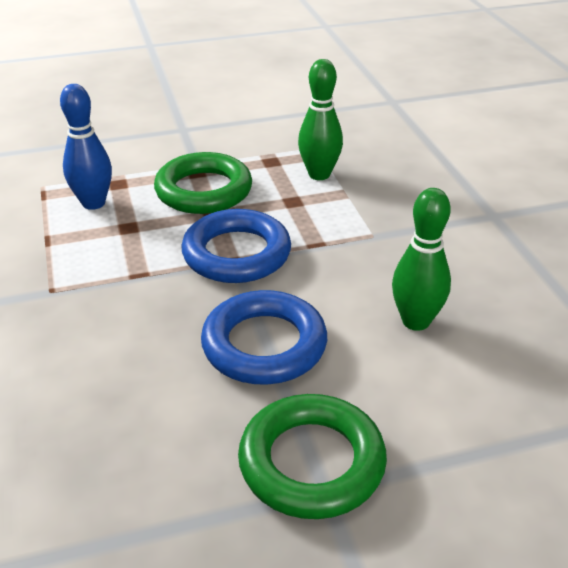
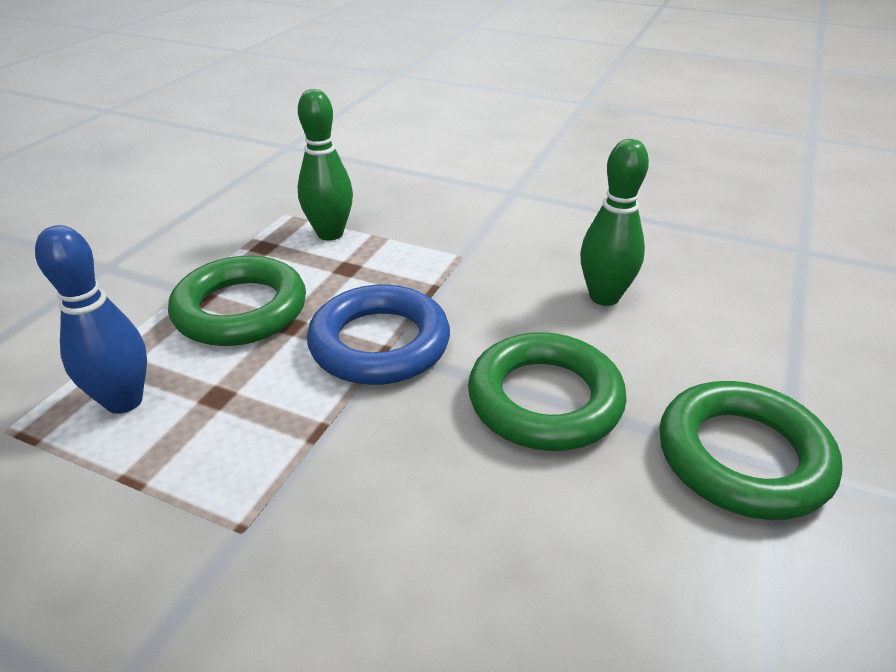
camera: 50 degrees left, 0 degrees up
(264, 345) = (545, 399): blue ring -> green ring

